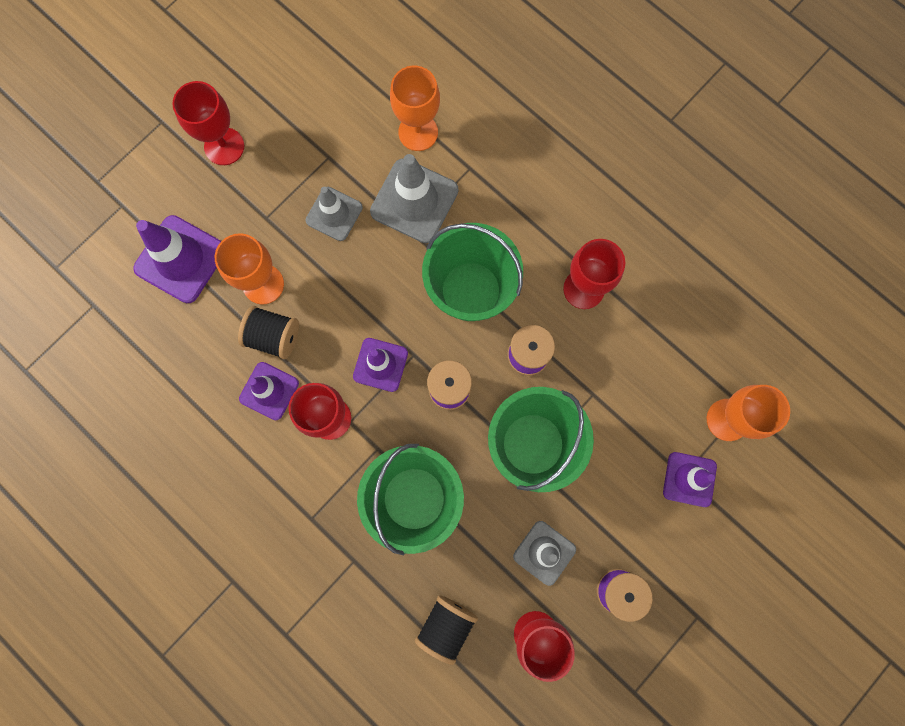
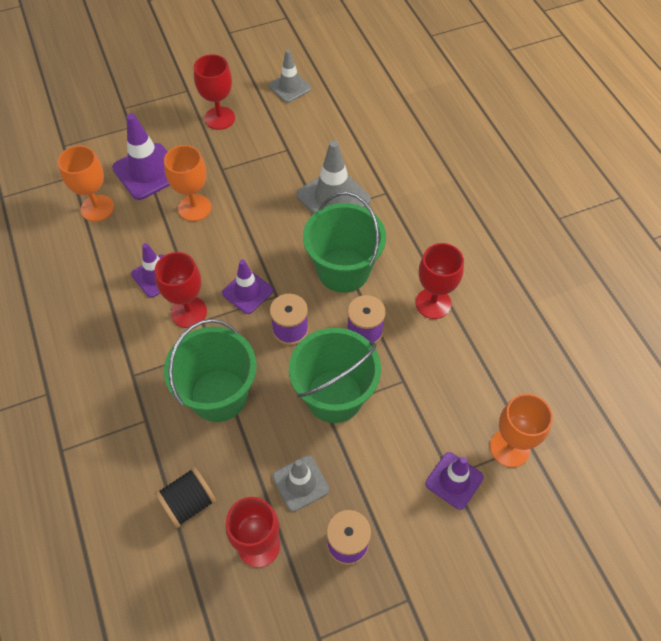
camera: 25 degrees right, 20 degrees down
(273, 337) = (181, 243): black spool -> none
(334, 214) = (271, 184): grey traffic cone -> grey traffic cone (290, 87)
(418, 132) = (360, 157): orange goblet -> orange goblet (97, 208)

